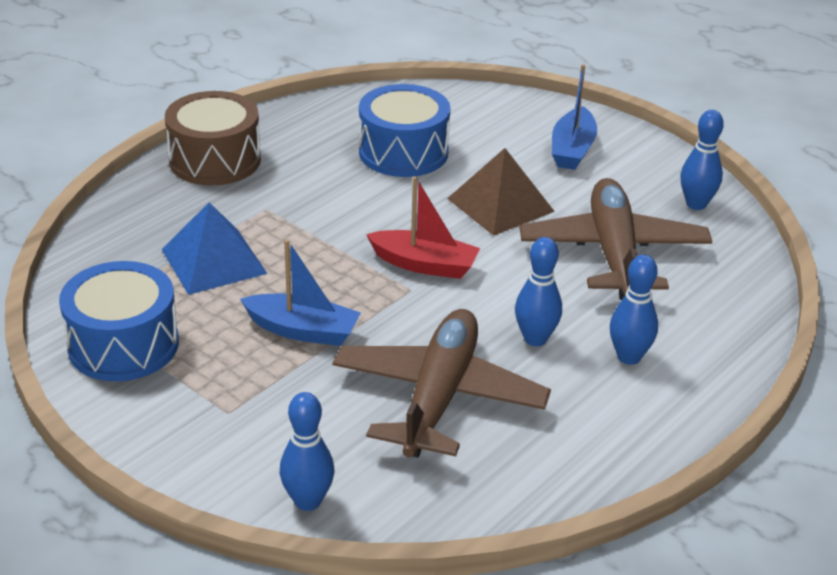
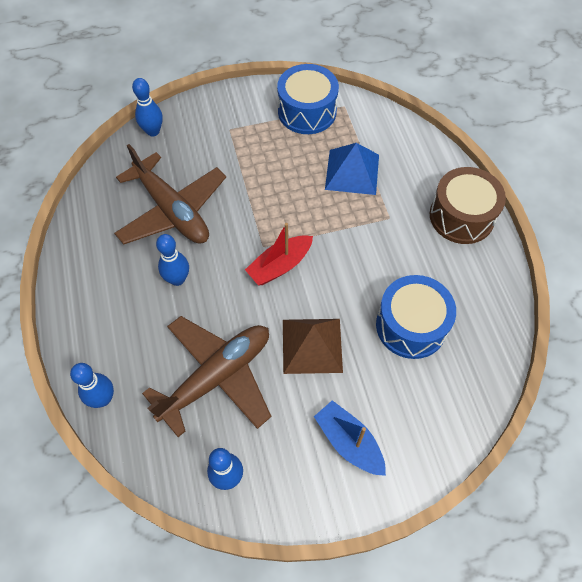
camera: 125 degrees right, 25 degrees up
(303, 330) = (265, 182): blue boat -> none
(613, 253) = (217, 377): brown plane -> brown plane turned 75 degrees counterclockwise
(629, 357) = (128, 314): blue bowling pin -> blue bowling pin (103, 399)

